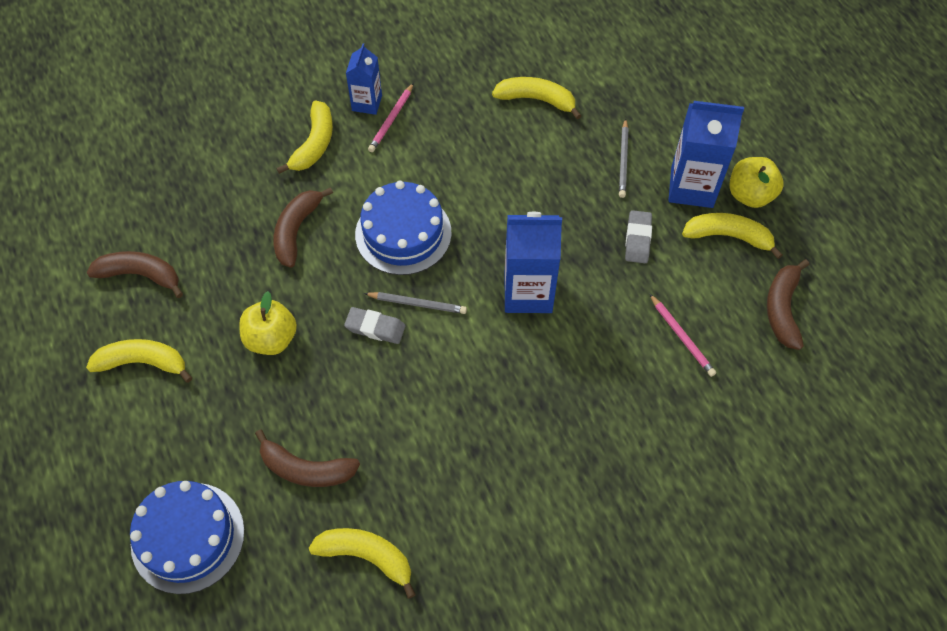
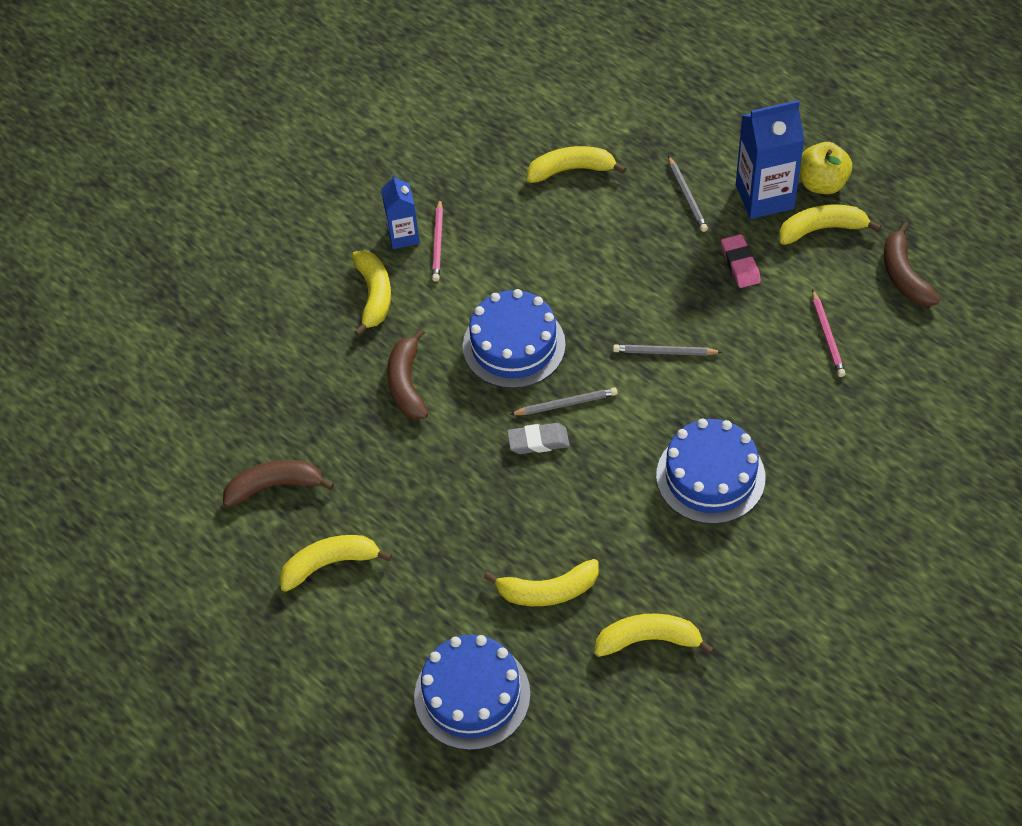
camera: 20 degrees left, 5 degrees down
(271, 339) = (443, 491): yellow apple -> none
(306, 469) = (547, 591): brown banana -> yellow banana
(506, 425) = (710, 476): none -> blue cake
(528, 292) = (664, 352): blue carton -> grey pencil
(638, 239) = (740, 264): grey eraser -> pink eraser
(681, 337) = (827, 335): pink pencil -> pink pencil turned 45 degrees clockwise

